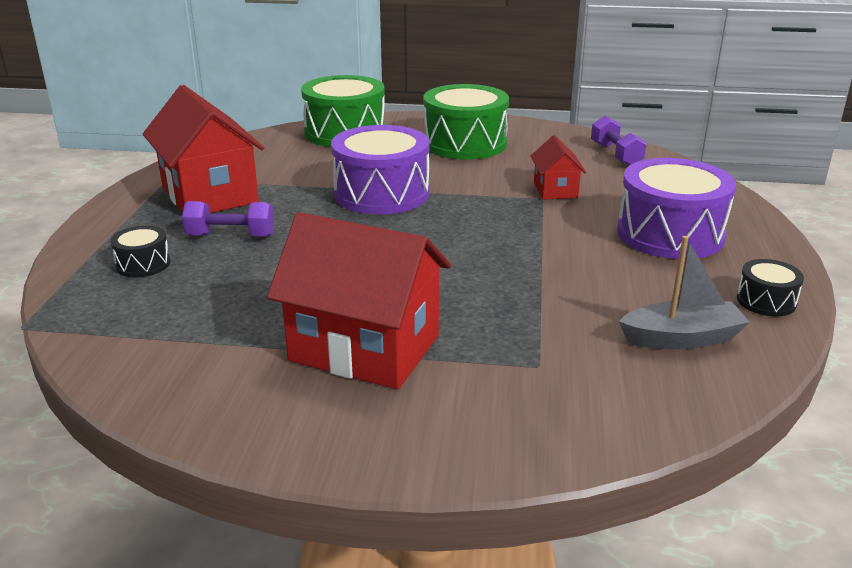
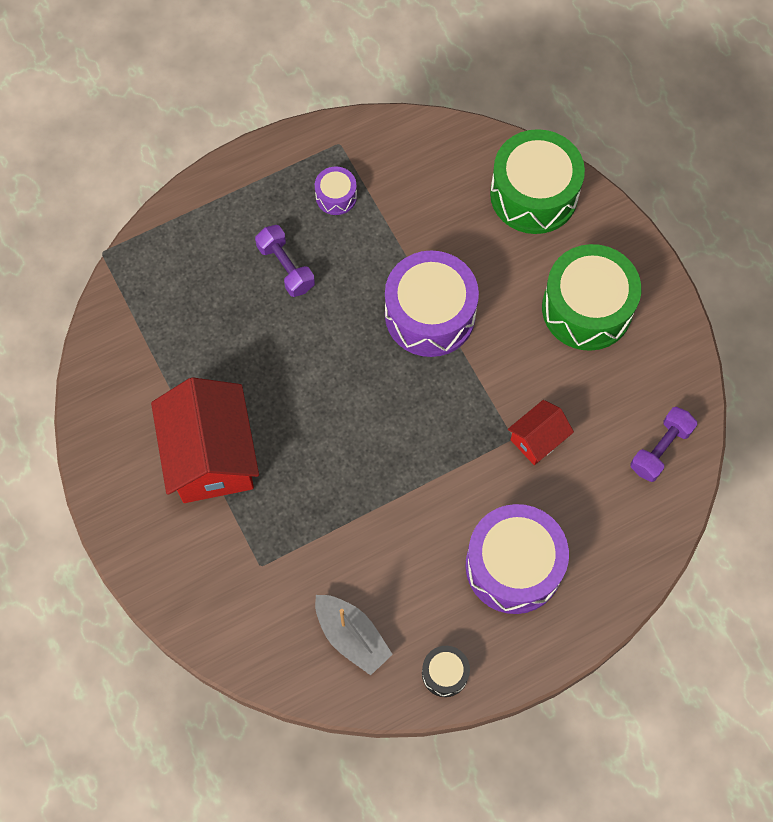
camera: 55 degrees right, 40 degrees up
(143, 264) = (211, 248): black drum -> none
(209, 194) = (336, 196): red house -> purple drum

